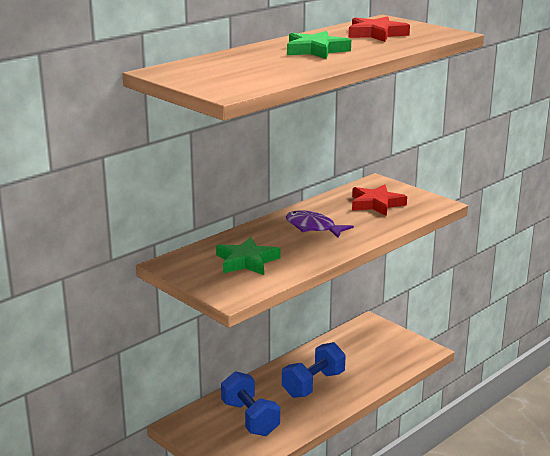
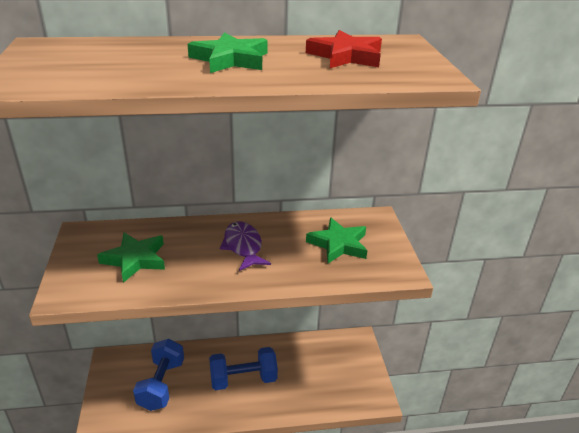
camera: 35 degrees right, 10 degrees up
(376, 204) = (338, 244): red star -> green star

